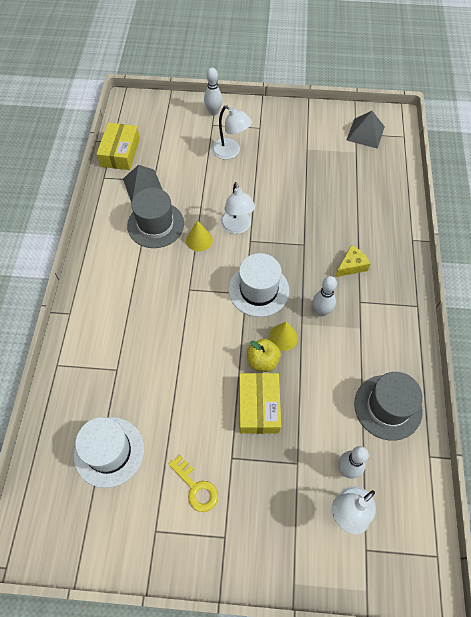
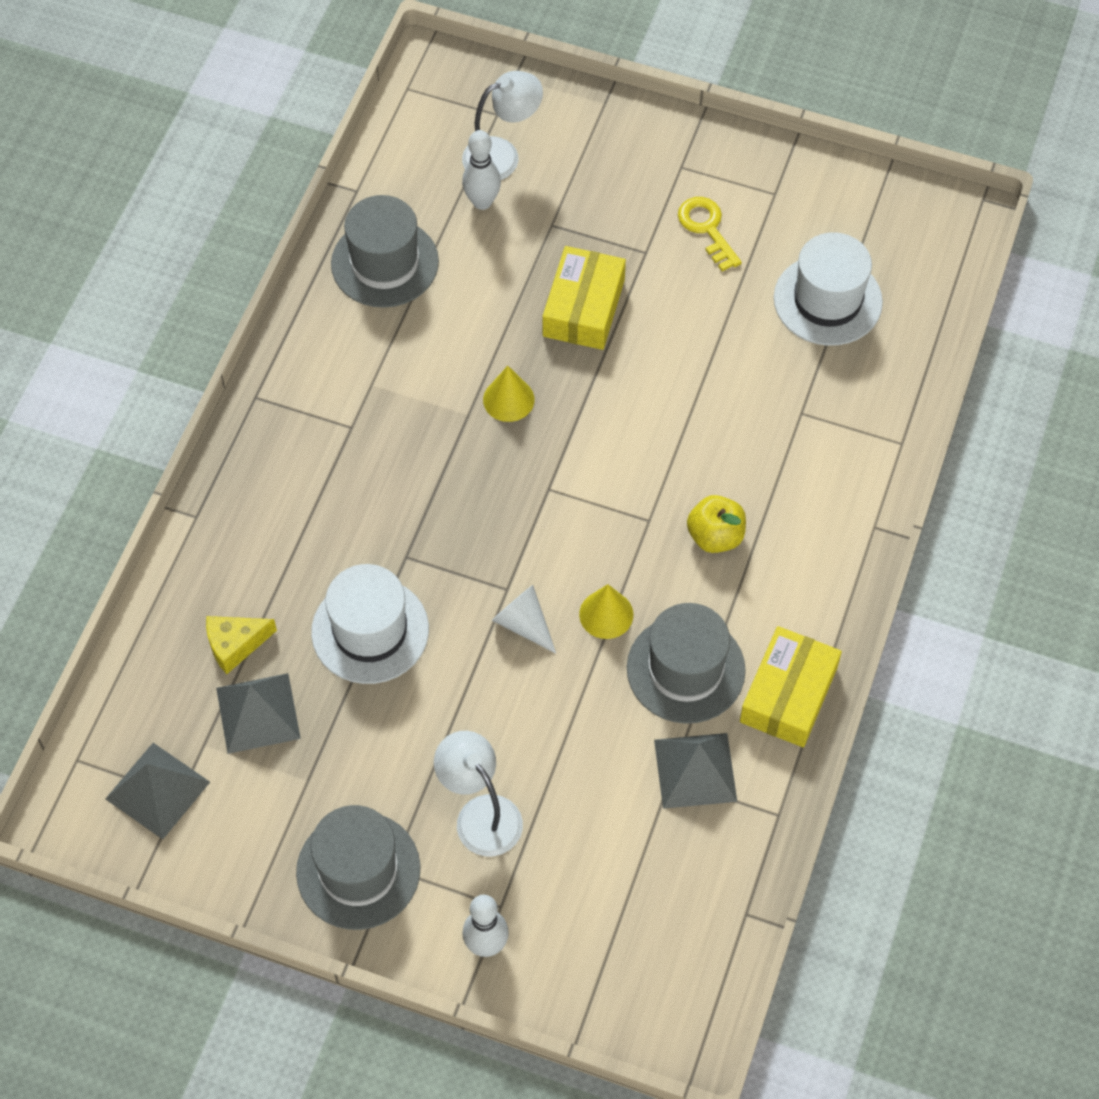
camera: 165 degrees left, 0 degrees up
(120, 152) = (732, 876): yellow box -> yellow box (788, 695)
(237, 227) = (523, 623): white lamp -> white cone
(258, 290) = (522, 489): white hat -> white hat (370, 630)
(262, 361) = (555, 371): yellow apple -> yellow apple (715, 536)
(272, 124) = (358, 870): none -> grey hat
(321, 311) = (426, 426): white bowling pin -> none
(339, 167) = (258, 713): none -> grey pyramid
(351, 266) = (336, 494): yellow cheese -> yellow cheese (235, 644)

